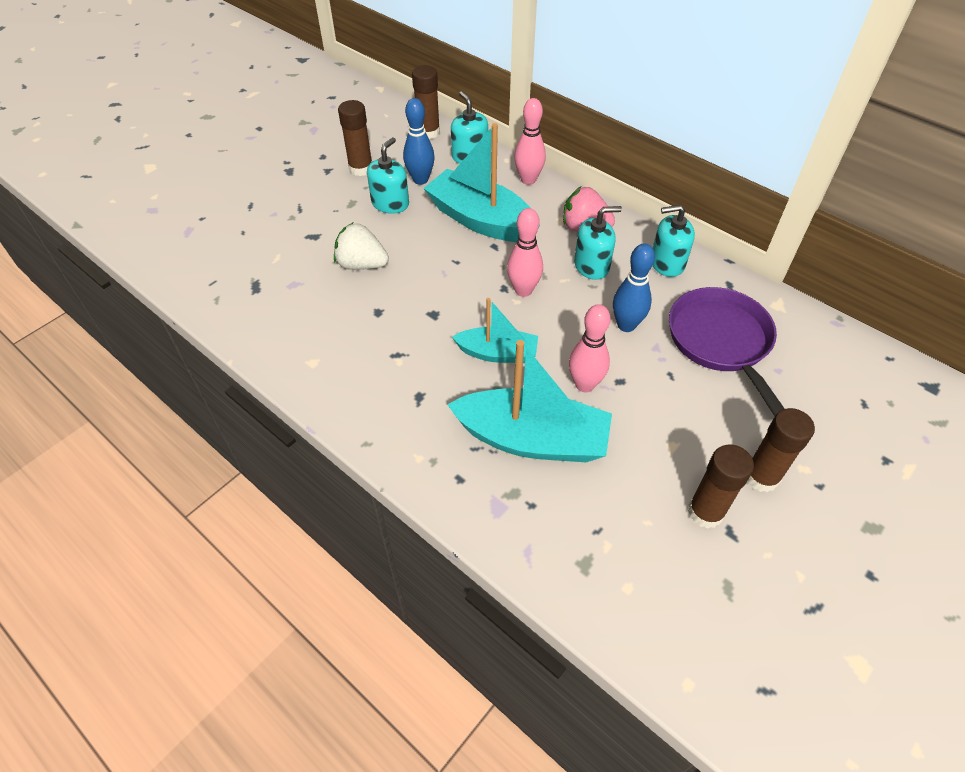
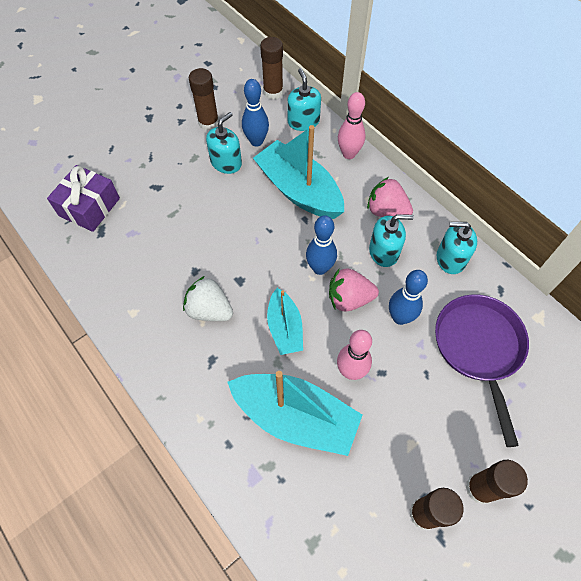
camera: 10 degrees right, 10 degrees up
(236, 265) = (89, 207): none -> purple gift
(362, 264) = (190, 222): white strawberry -> white strawberry (209, 310)
(497, 353) = (285, 328): turquoise boat -> turquoise boat turned 60 degrees clockwise
(523, 290) = (320, 268): pink bowling pin -> blue bowling pin
(564, 315) = (349, 299): none -> pink strawberry

